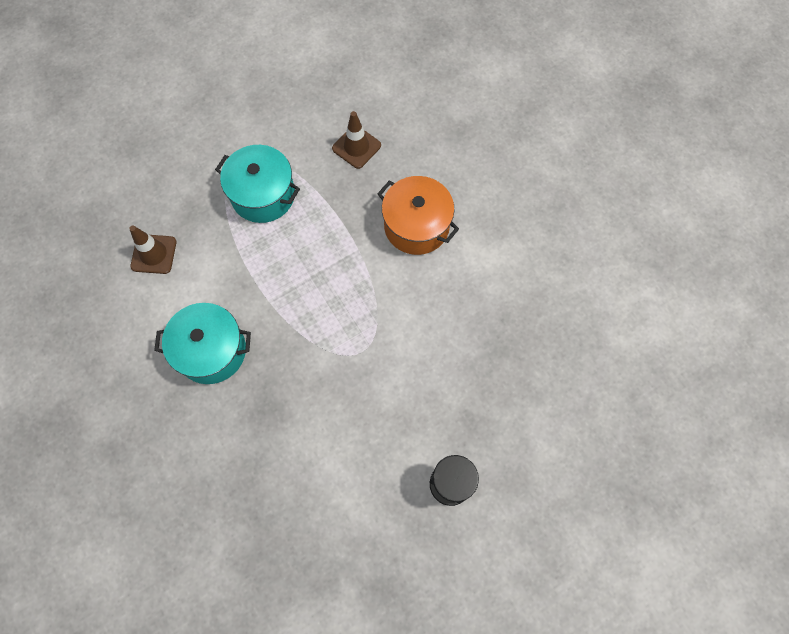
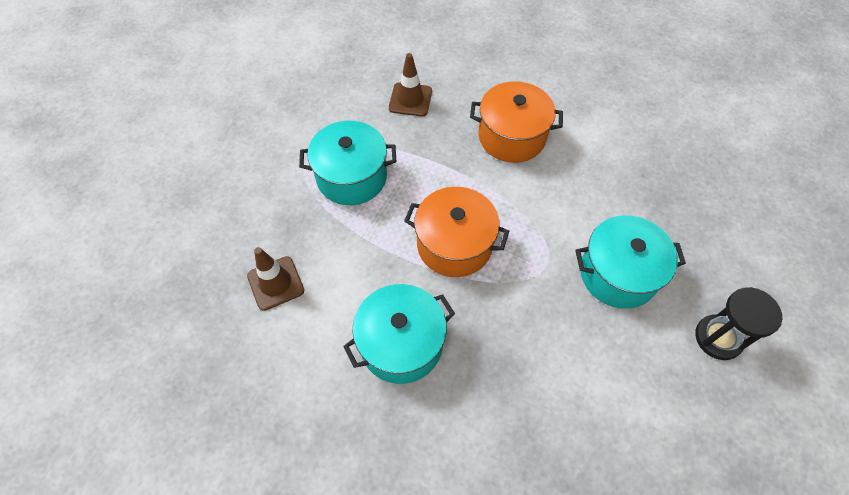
camera: 30 degrees left, 10 degrees down
(303, 295) = (454, 244): none -> orange pot
(412, 390) = (618, 274): none -> turquoise pot

